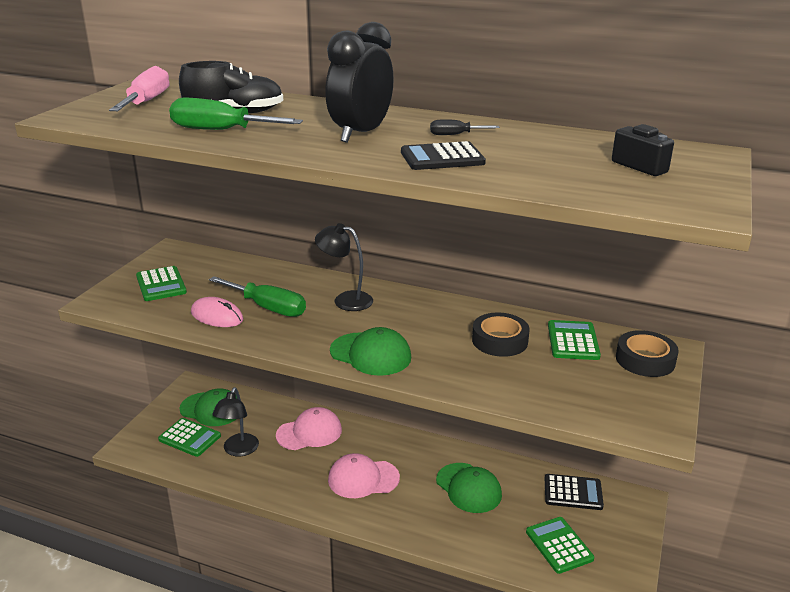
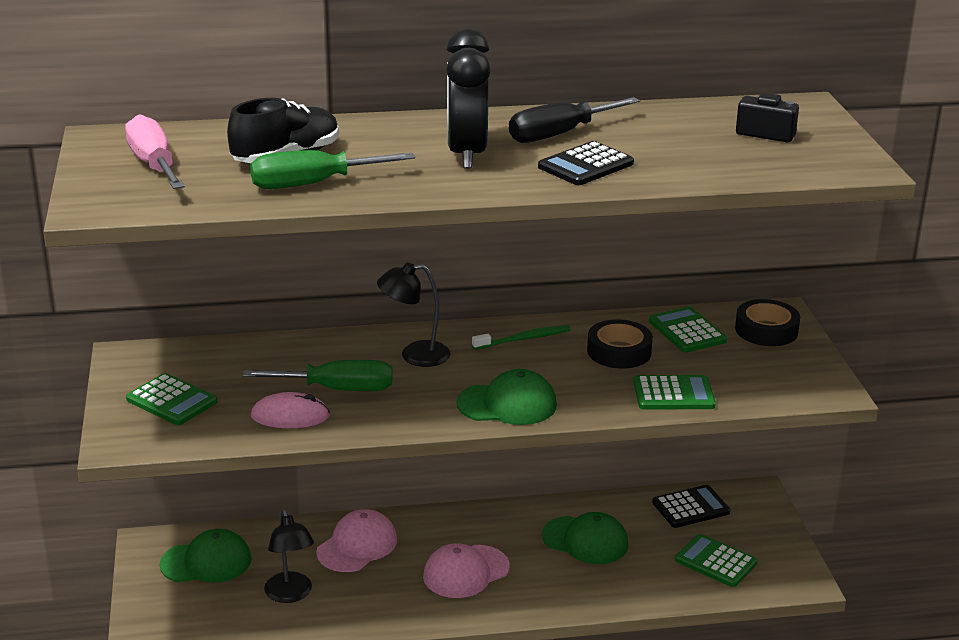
camera: 30 degrees left, 0 degrees up
(189, 438) = (213, 603): green calculator -> green calculator (673, 394)
(435, 310) = (523, 339): none -> green toothbrush
(455, 135) = (559, 134): black screwdriver -> black screwdriver, size x1.97

